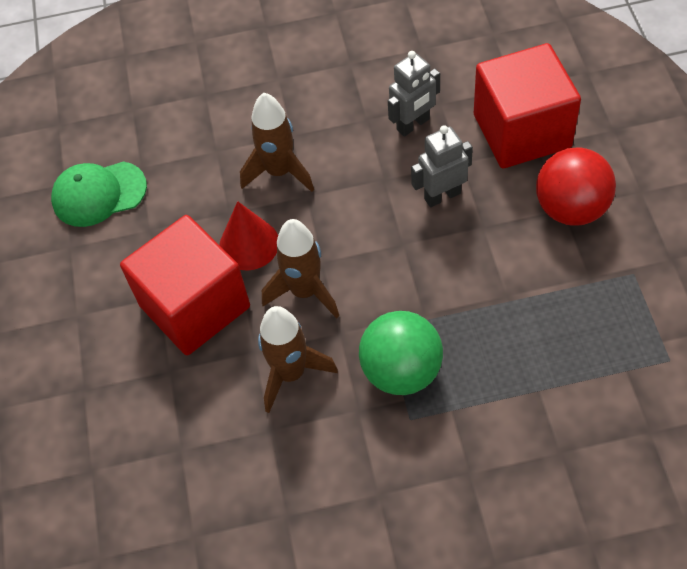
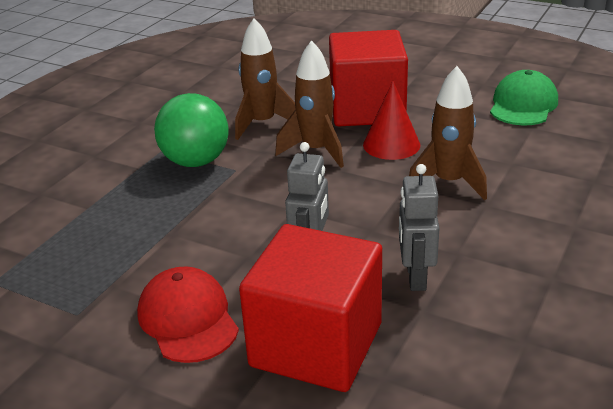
camera: 125 degrees right, 25 degrees down
(571, 208) = (188, 319): red ball -> red cap

